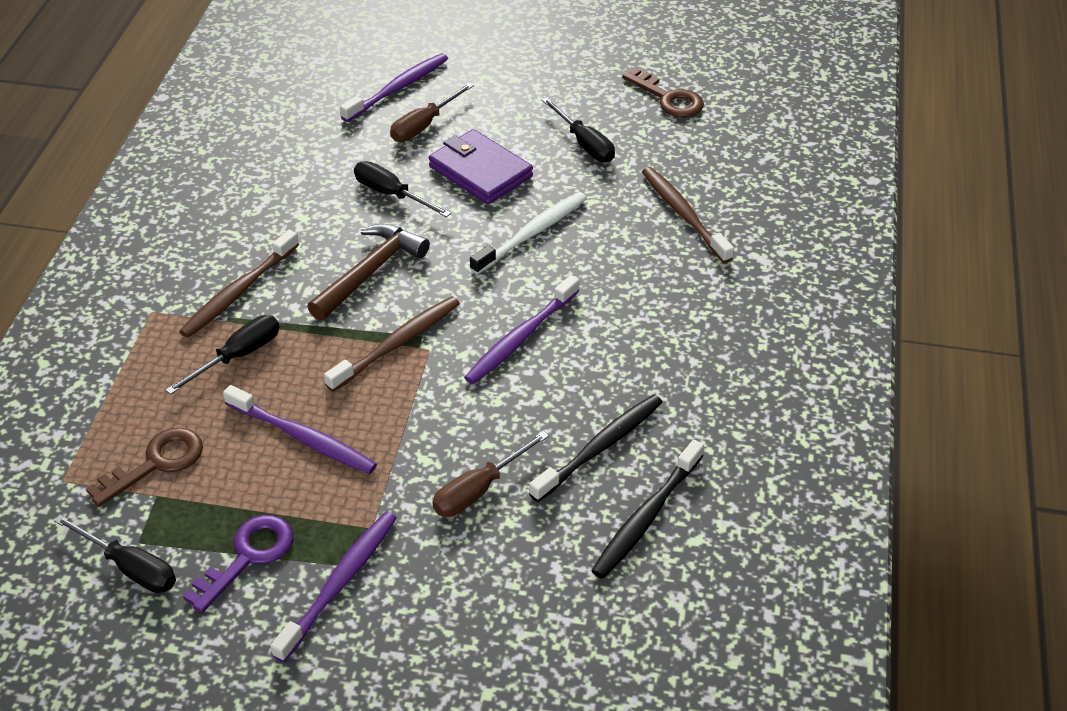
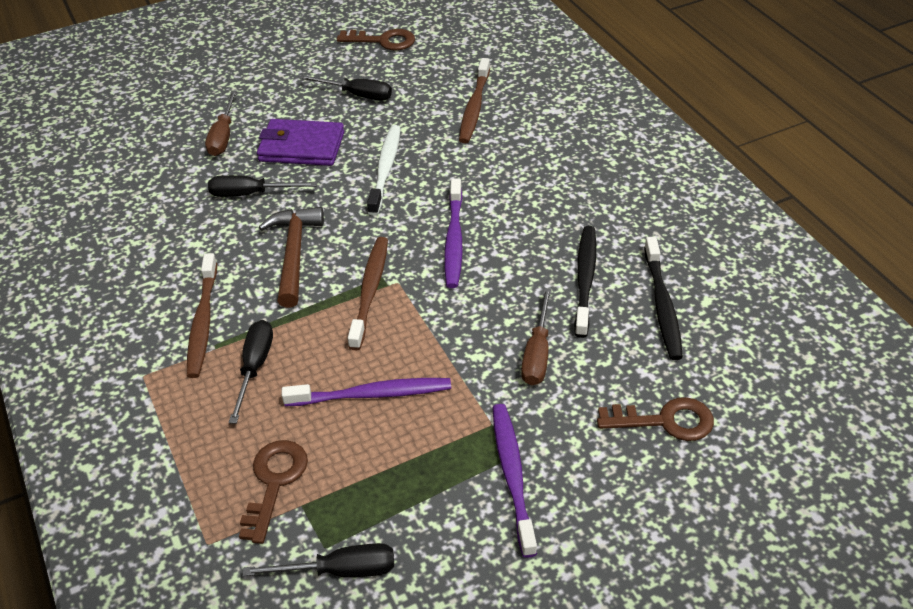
camera: 35 degrees left, 0 degrees up
(248, 557) = (424, 502): purple key -> none
(398, 88) = (174, 120): purple toothbrush -> none
(523, 626) = (665, 421): none -> brown key
(683, 214) = (474, 107): brown toothbrush -> brown toothbrush turned 105 degrees counterclockwise

